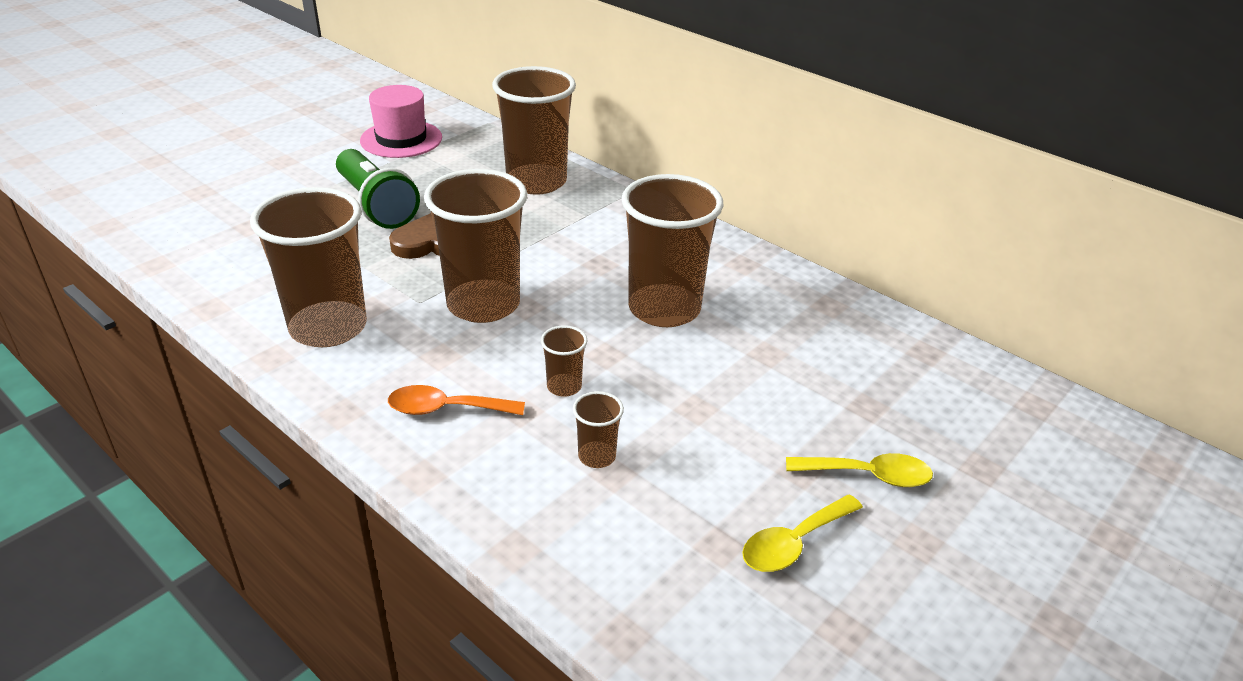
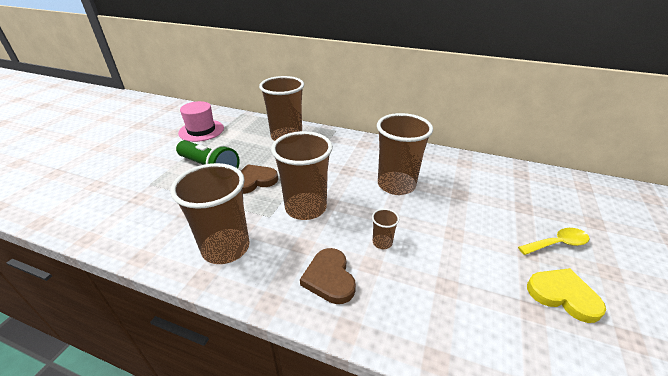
camera: 20 degrees left, 0 degrees up
(446, 409) = (329, 278): orange spoon -> brown heart
(597, 456) = (431, 279): brown cup -> none
(793, 543) = (563, 295): yellow spoon -> yellow heart

